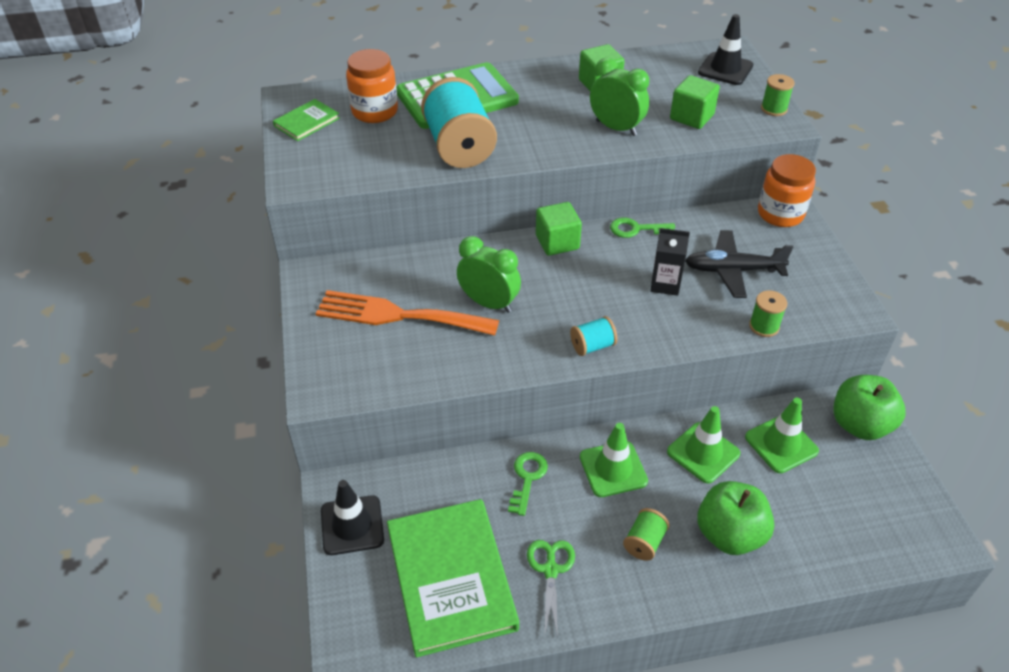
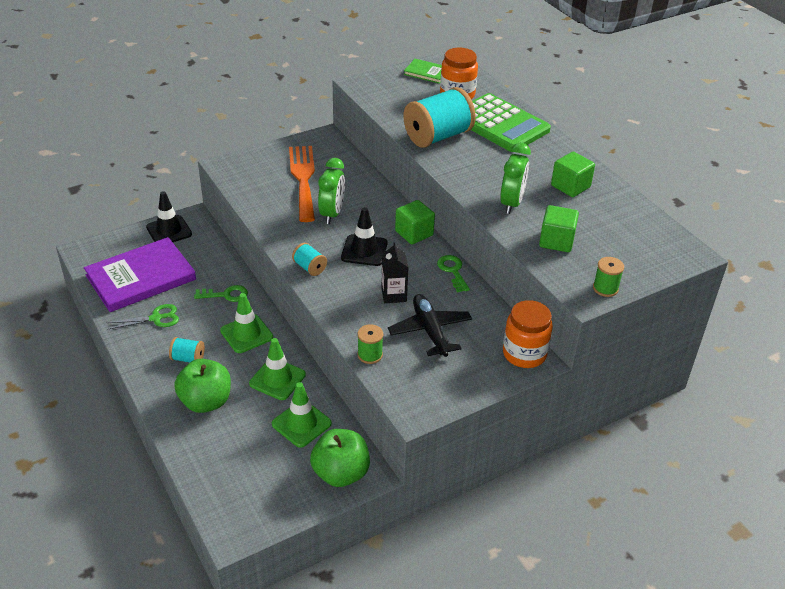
camera: 70 degrees right, 5 degrees down
(451, 578) = (141, 277): green book -> purple book
(644, 542) = (188, 358): green spool -> turquoise spool
(725, 69) = (651, 253): black traffic cone -> black traffic cone (364, 250)

